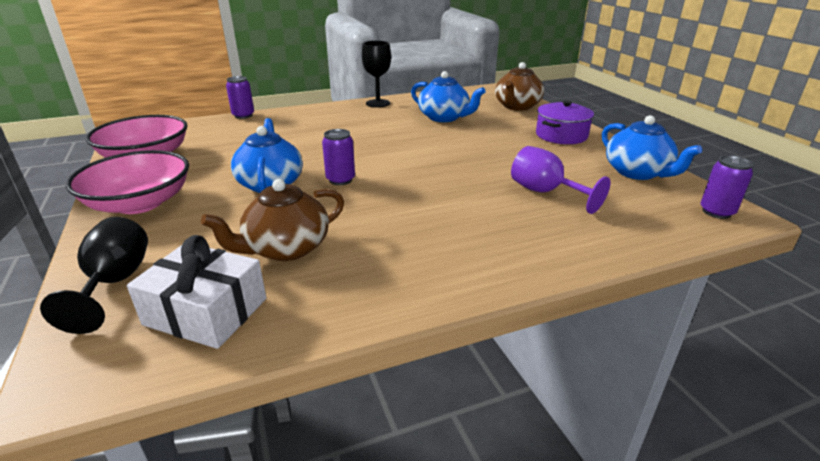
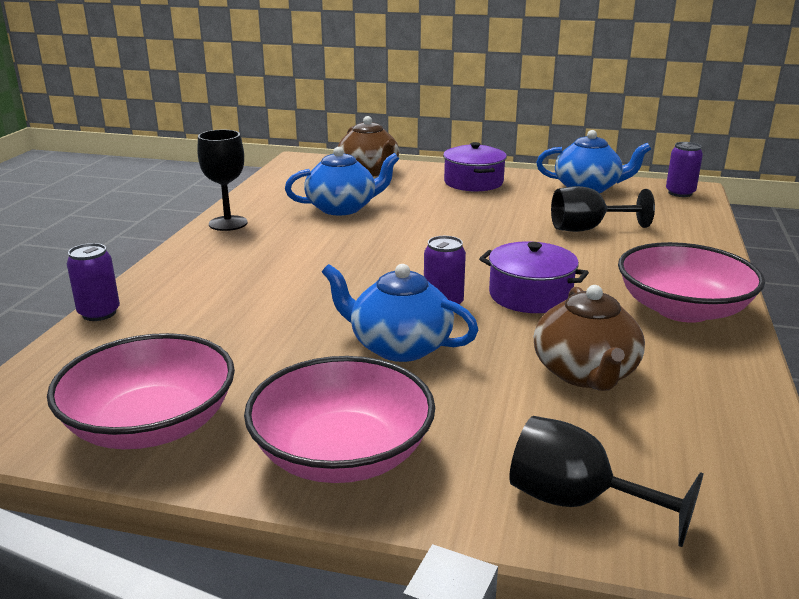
camera: 55 degrees left, 5 degrees down
(206, 311) = (687, 446): white gift -> none
(388, 201) = (530, 295): none -> purple pot
(440, 265) = (682, 309): none -> pink bowl
(545, 192) = (587, 229): purple goblet -> black goblet

